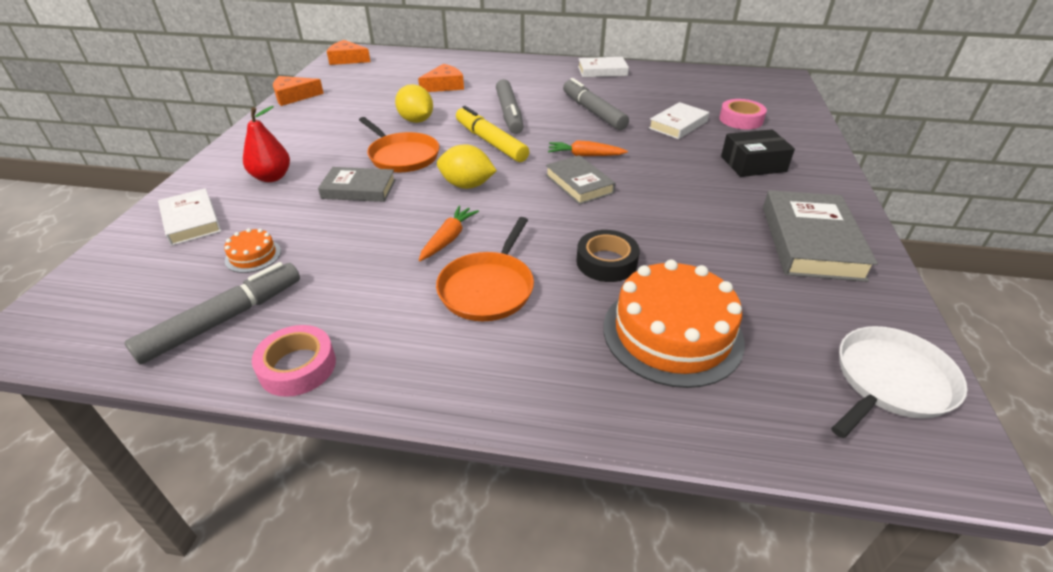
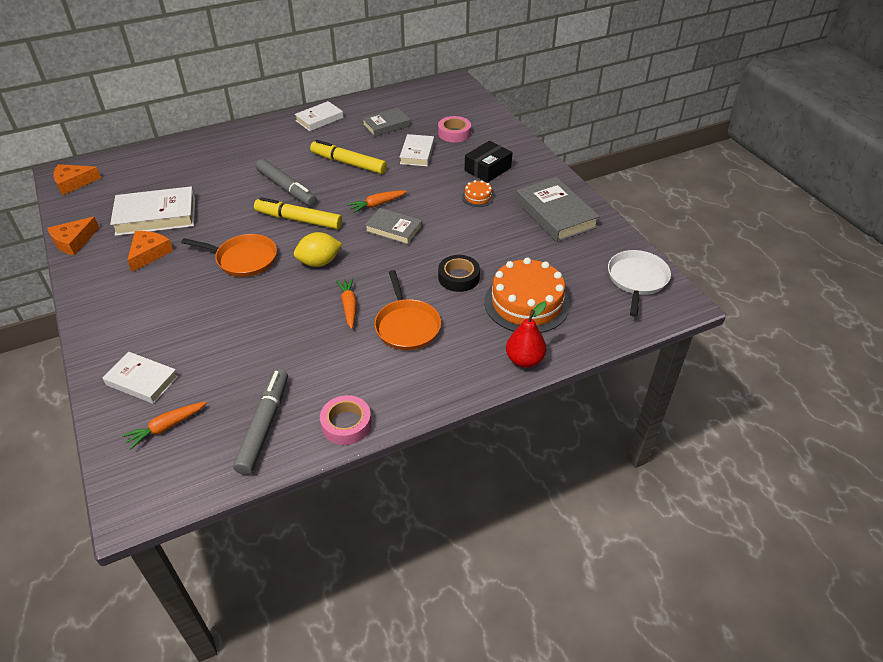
camera: 35 degrees left, 5 degrees up
(150, 273) = (166, 427): none -> orange carrot
(253, 256) = (227, 380): orange cake -> orange cake (478, 197)
(272, 177) = (159, 320): red pear -> red pear (524, 360)
(359, 189) = (243, 299): grey book -> grey book (386, 125)
(375, 99) = (156, 216): none -> white book
(416, 120) = (218, 223): yellow lemon -> none
(444, 86) = (203, 180): orange cheese -> orange cheese (149, 253)
(593, 112) = (348, 163): grey marker -> yellow marker

